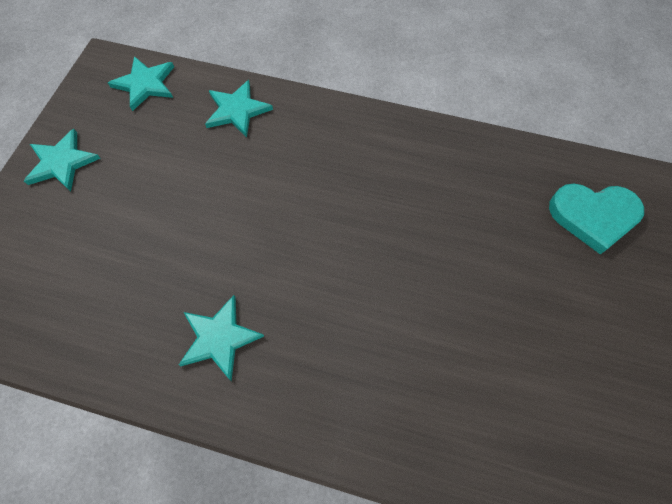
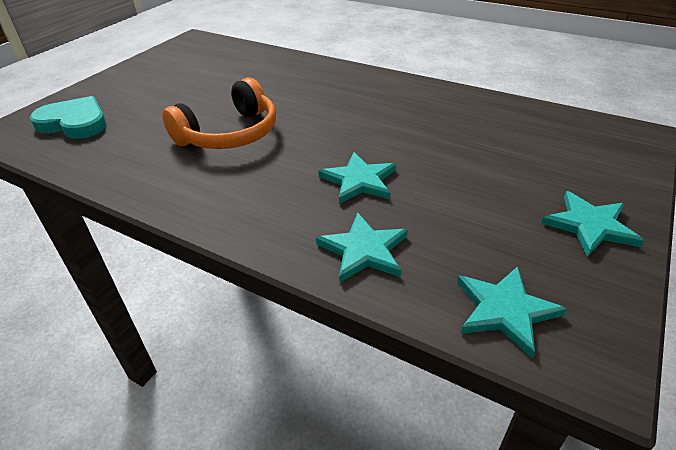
camera: 165 degrees left, 25 degrees down
(219, 338) = (401, 102): turquoise star -> turquoise star (359, 180)
(406, 228) = (229, 134): none -> orange headphones

